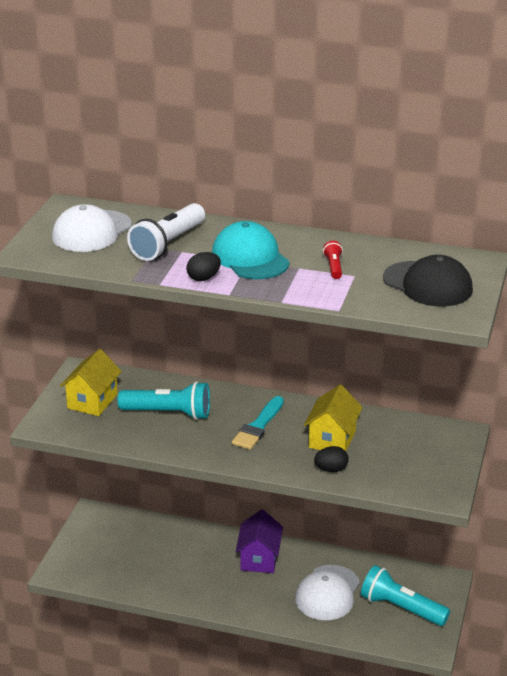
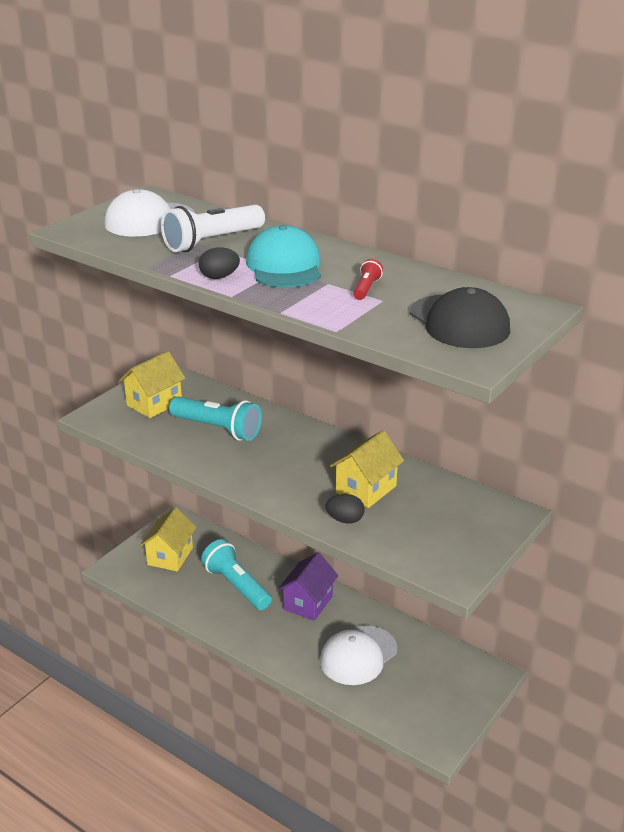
camera: 20 degrees right, 0 degrees up
(106, 548) = (170, 556): none -> yellow house
(258, 426) = (297, 460): turquoise brush -> none
(401, 608) = (427, 692): turquoise flashlight -> turquoise flashlight (236, 585)

